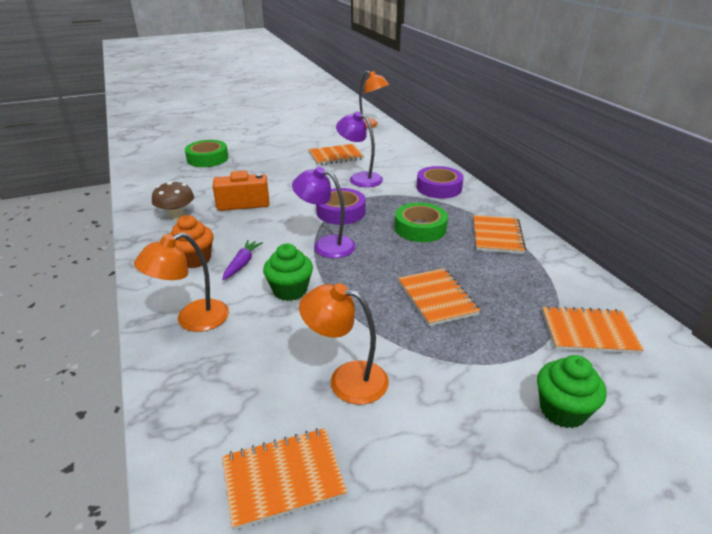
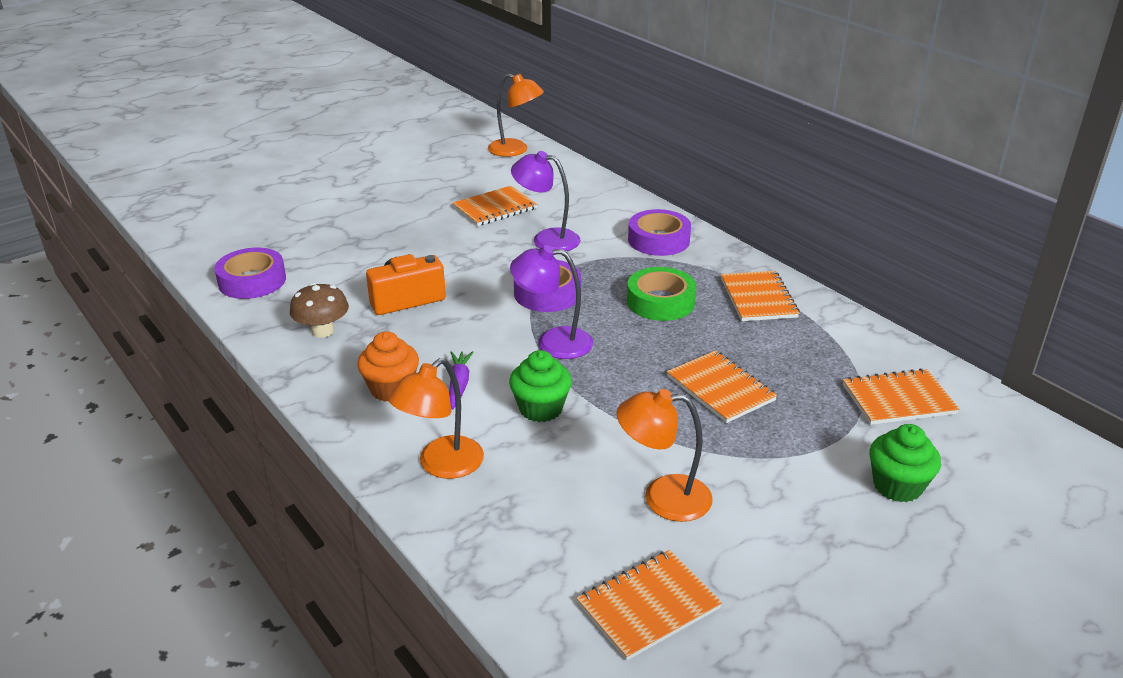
camera: 15 degrees left, 0 degrees up
(156, 180) = (252, 281): none -> purple tape
(207, 159) = (307, 236): green tape -> none

